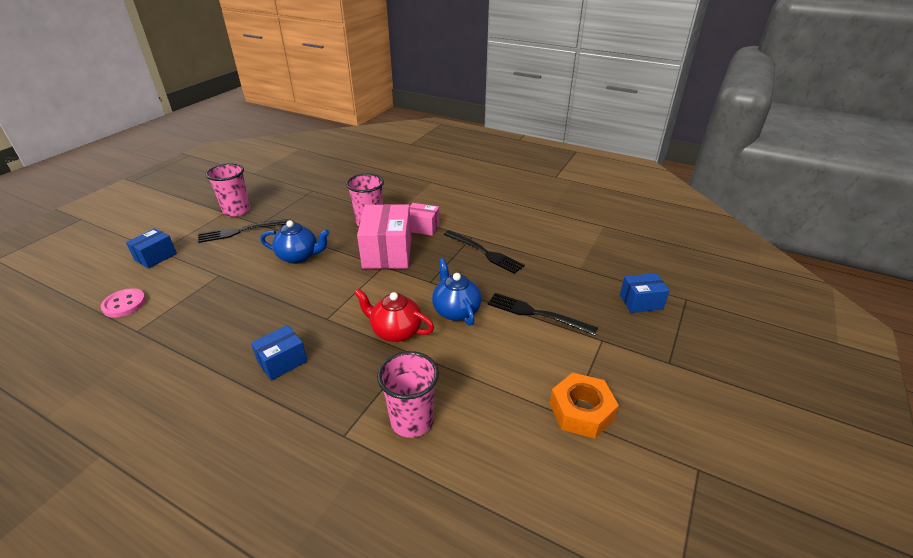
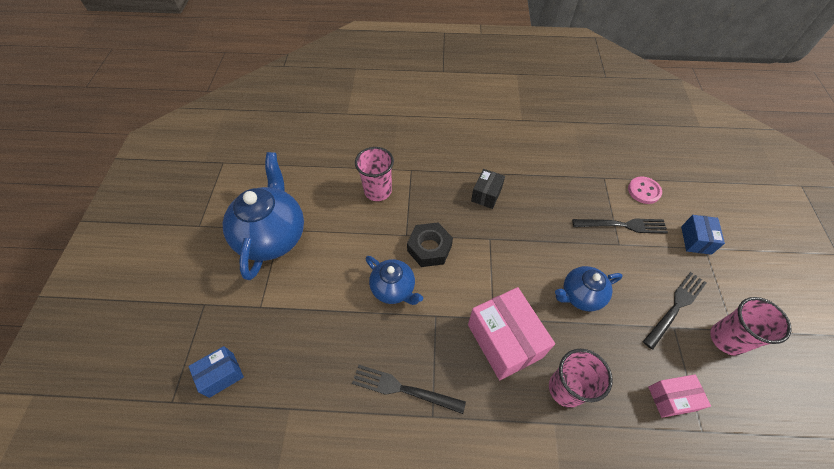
camera: 155 degrees right, 20 degrees up
(282, 362) = (486, 195): blue box -> black box
(396, 331) = (429, 248): red teapot -> black nut
(422, 227) = (499, 408): pink box -> pink box (671, 398)
(535, 313) = (323, 314): black fork -> black fork (623, 225)
(581, 411) = (272, 236): orange nut -> blue teapot

